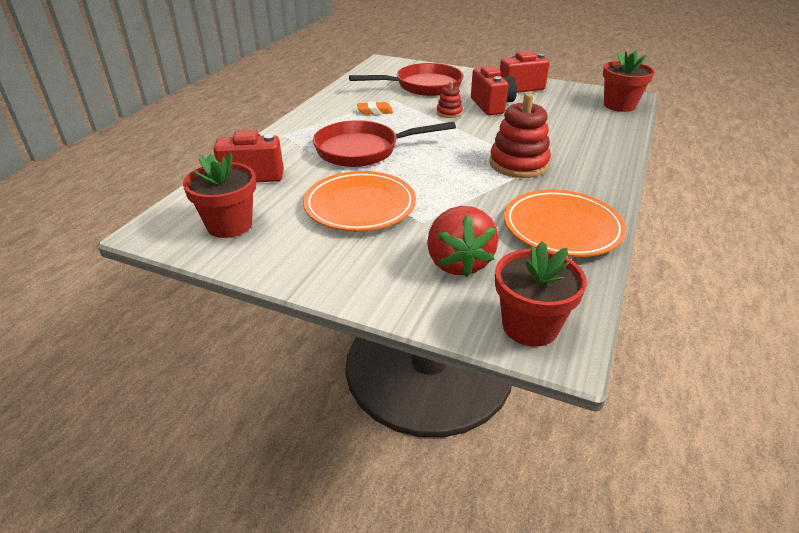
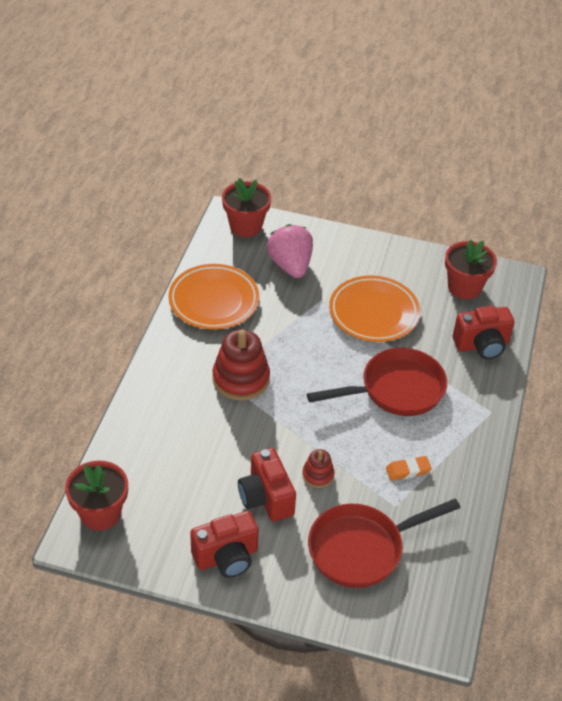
camera: 170 degrees right, 10 degrees up
(458, 263) = (290, 265): red strawberry -> pink strawberry

